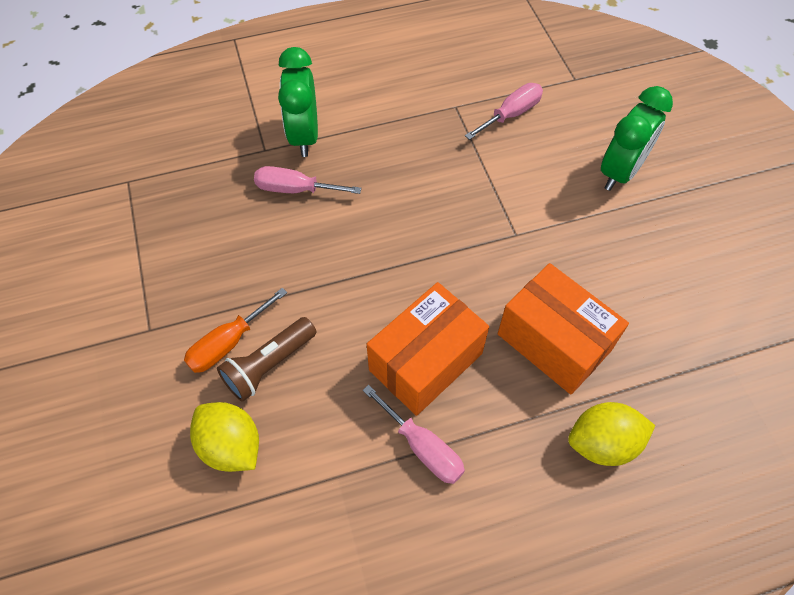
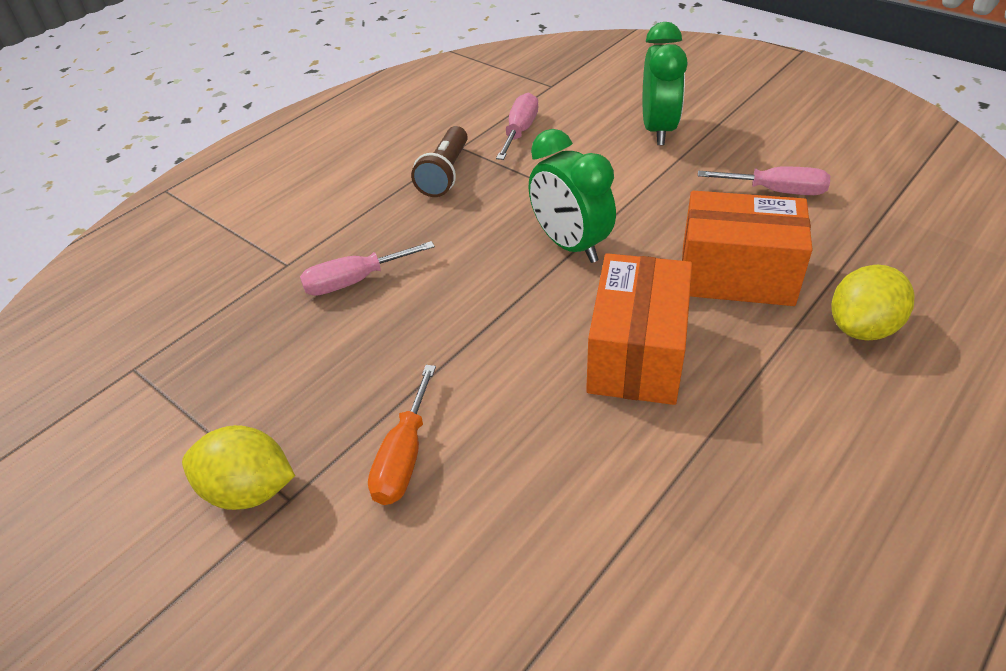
camera: 30 degrees left, 15 degrees down
(231, 446) = (502, 556): yellow lemon -> yellow lemon (249, 490)
(269, 365) = (472, 450): brown flashlight -> brown flashlight (445, 174)
(304, 136) = (323, 234): green clock -> green clock (570, 245)
(423, 447) = (710, 428): pink screwdriver -> pink screwdriver (776, 191)

